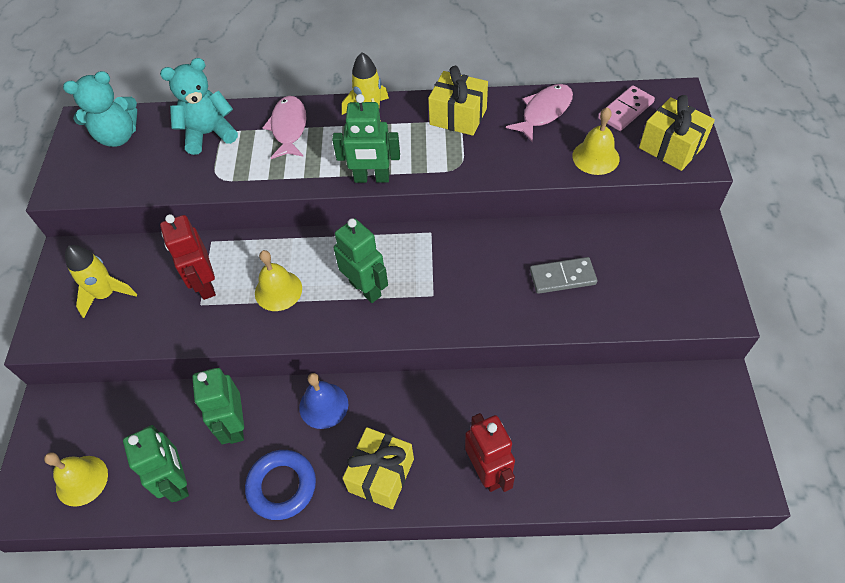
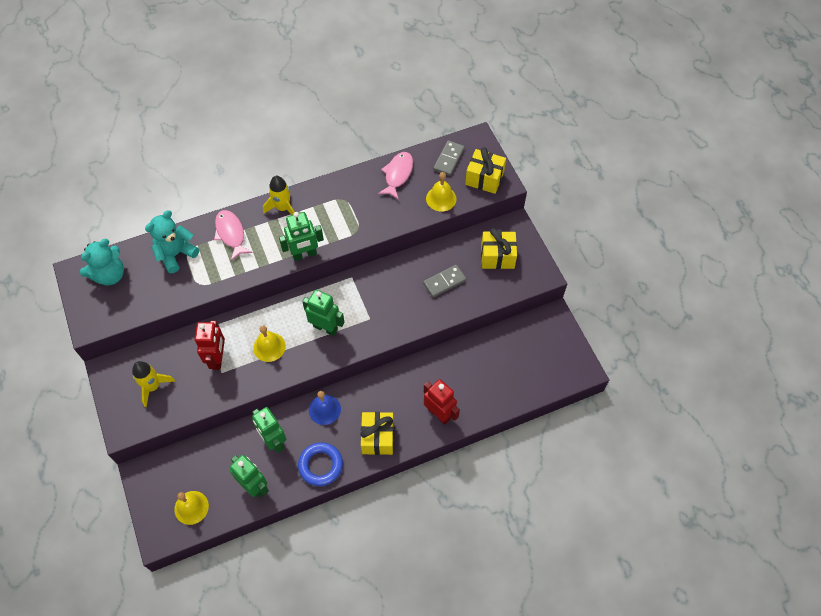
camera: 25 degrees left, 5 degrees up
(205, 284) = (218, 358): red robot -> red robot turned 135 degrees counterclockwise
(458, 116) = (343, 193): yellow gift -> yellow gift (497, 256)
(625, 110) = (449, 159): pink domino -> grey domino

